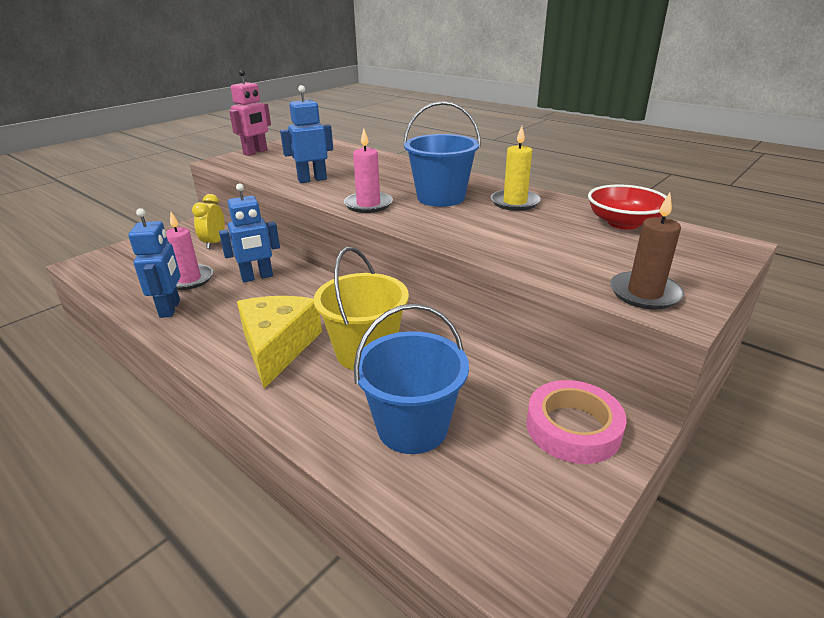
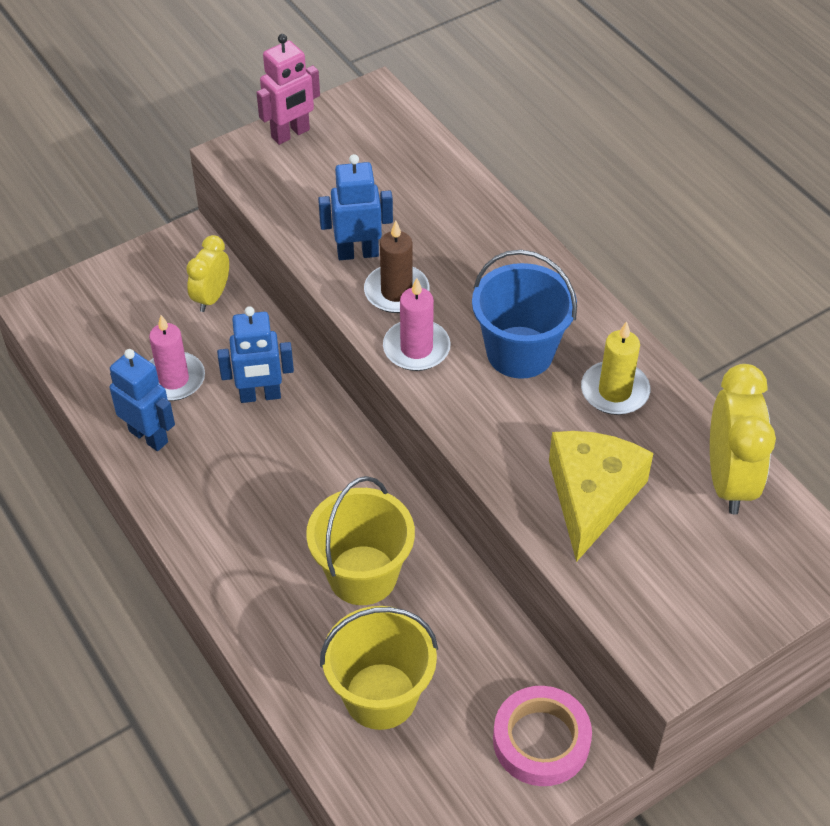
camera: 15 degrees right, 20 degrees up
(170, 308) = (149, 436): blue robot -> blue robot turned 60 degrees counterclockwise
(277, 347) = (266, 540): yellow cheese -> yellow cheese (591, 497)
(412, 427) = (380, 696): blue bucket -> yellow bucket
(623, 223) = (729, 480): red bowl -> yellow clock
(644, 293) = (658, 627): brown candle -> brown candle (396, 292)

